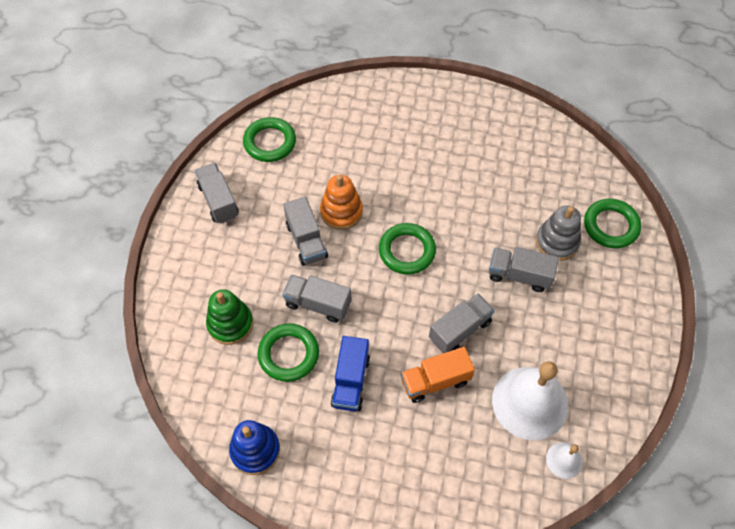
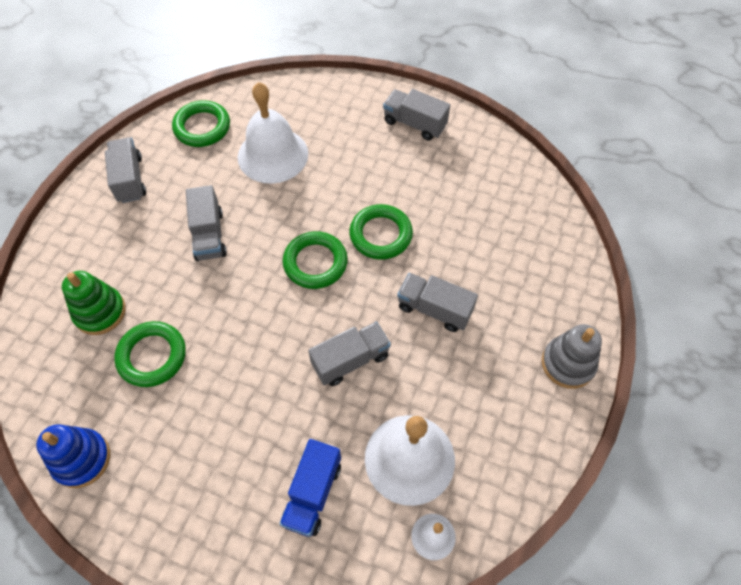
camera: 10 degrees right, 0 degrees up
(318, 304) = (201, 305): grey truck -> grey truck (414, 124)
(341, 212) = (256, 210): orange stacking toy -> none
(342, 159) = (273, 155): none -> white bell
(350, 381) = (211, 398): blue truck -> blue truck (312, 493)
(435, 381) = (306, 414): orange truck -> none
(557, 242) = (487, 278): grey stacking toy -> grey stacking toy (568, 364)
(611, 226) = (553, 270): green ring -> green ring (380, 235)

